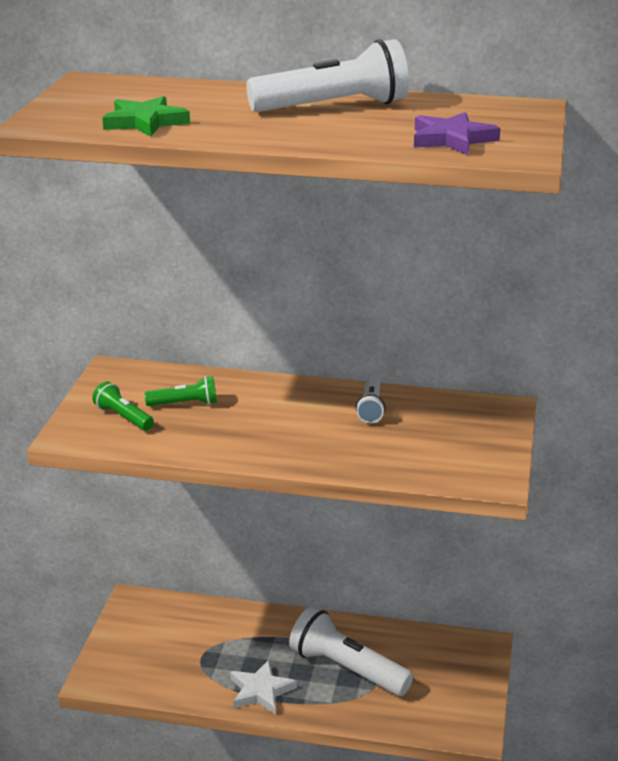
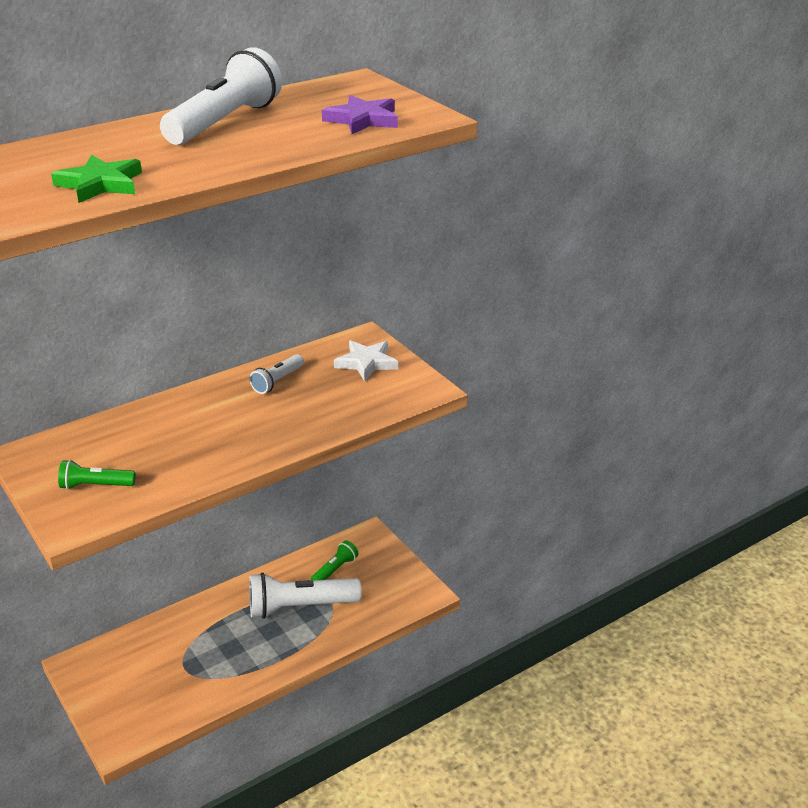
camera: 45 degrees left, 5 degrees up
(184, 404) = (131, 449): green flashlight -> green flashlight (335, 570)
(261, 691) = (259, 662): white star -> white star (366, 363)
(371, 408) = (277, 381): white flashlight -> white flashlight turned 75 degrees clockwise

